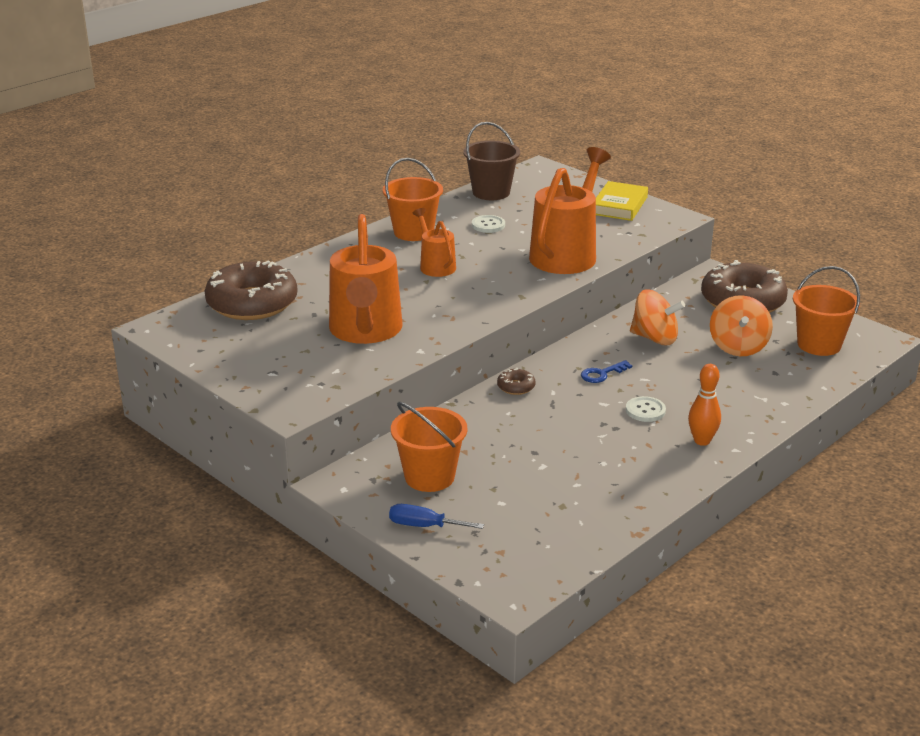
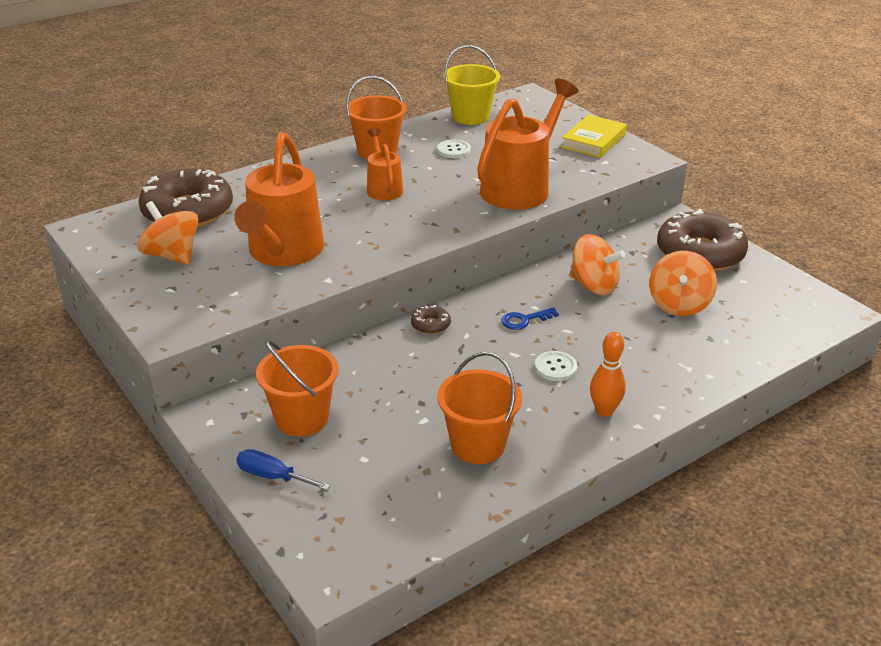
camera: 10 degrees right, 5 degrees up
(258, 344) = (172, 255): none -> orange spinning top
(491, 192) = (470, 117): brown bucket -> yellow bucket
(819, 344) = (767, 311): orange bucket -> orange bucket (478, 445)

